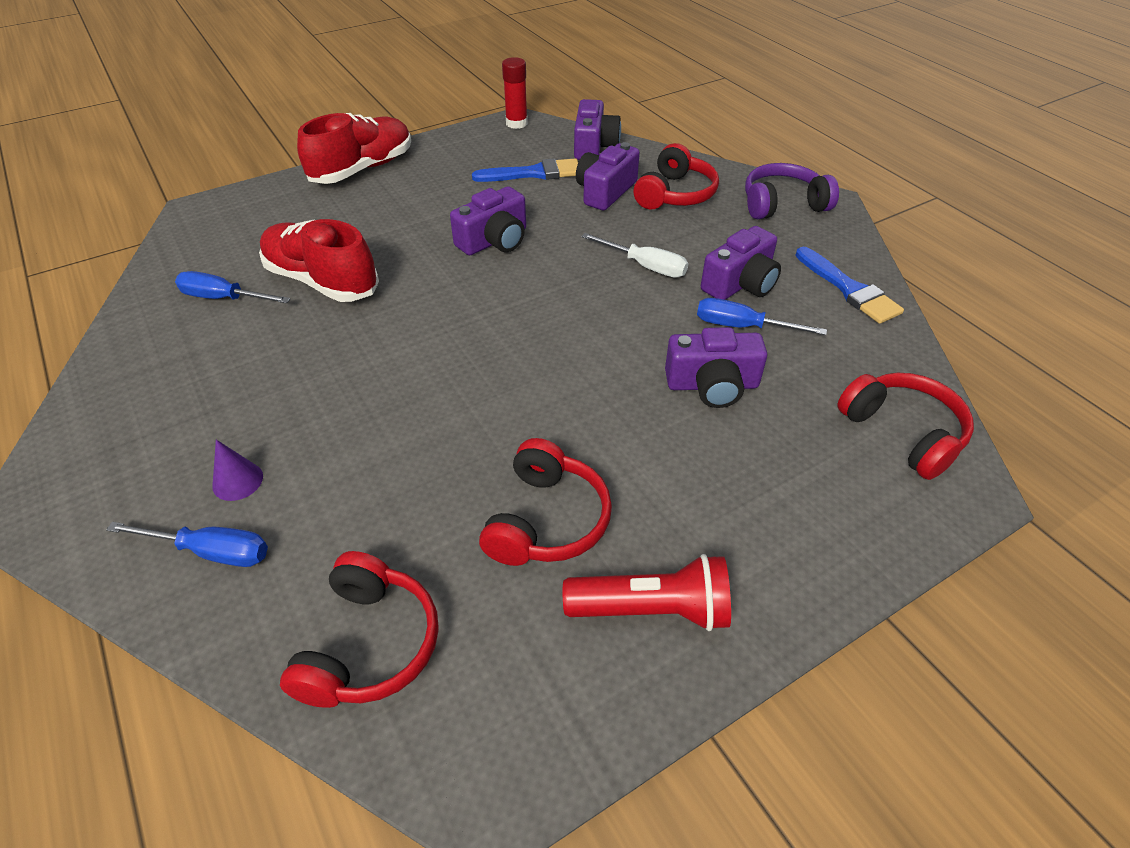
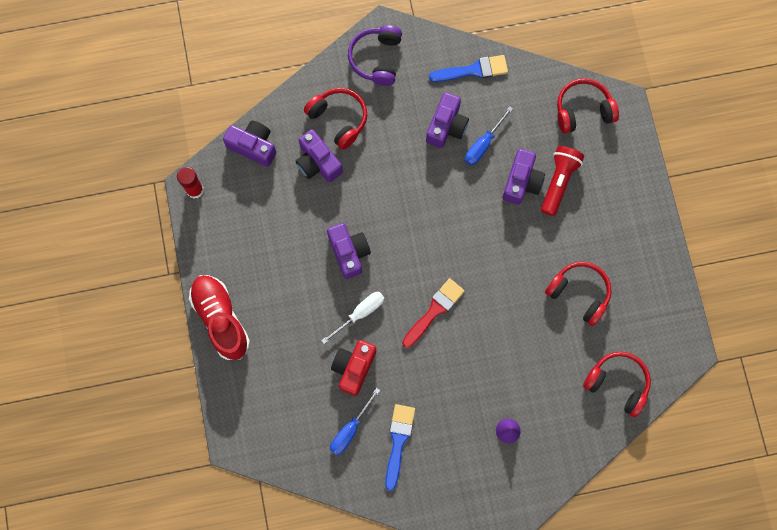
camera: 70 degrees left, 30 degrees up
(211, 551) = (548, 445): blue screwdriver -> none
(322, 281) = (354, 368): red shoe -> red camera
(438, 338) = (434, 311): none -> red brush
(534, 173) = (275, 201): blue brush -> blue brush (398, 441)
(645, 266) = (410, 172): white screwdriver -> white screwdriver (360, 313)
(652, 609) = (637, 266): red flashlight -> red flashlight (558, 182)
(740, 283) = (446, 126): purple camera -> purple camera turned 45 degrees clockwise

